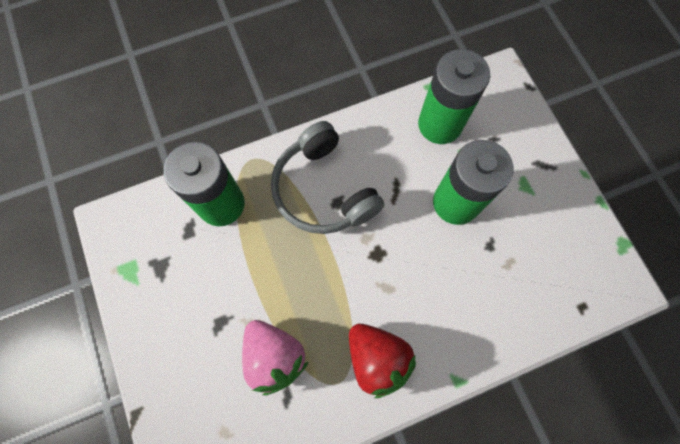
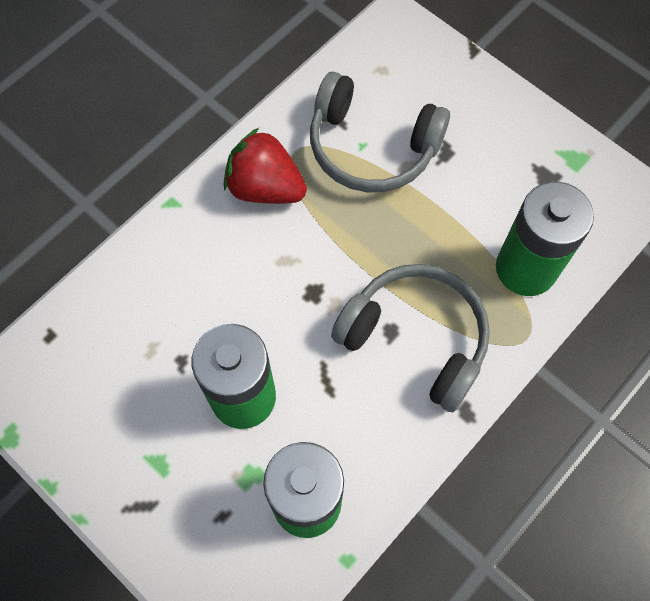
camera: 155 degrees right, 5 degrees down
(274, 356) = (372, 146): pink strawberry -> grey headphones

